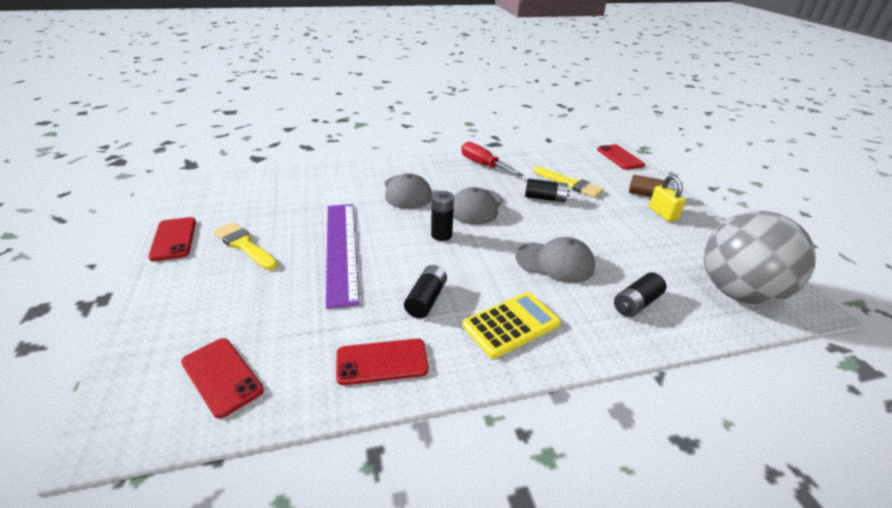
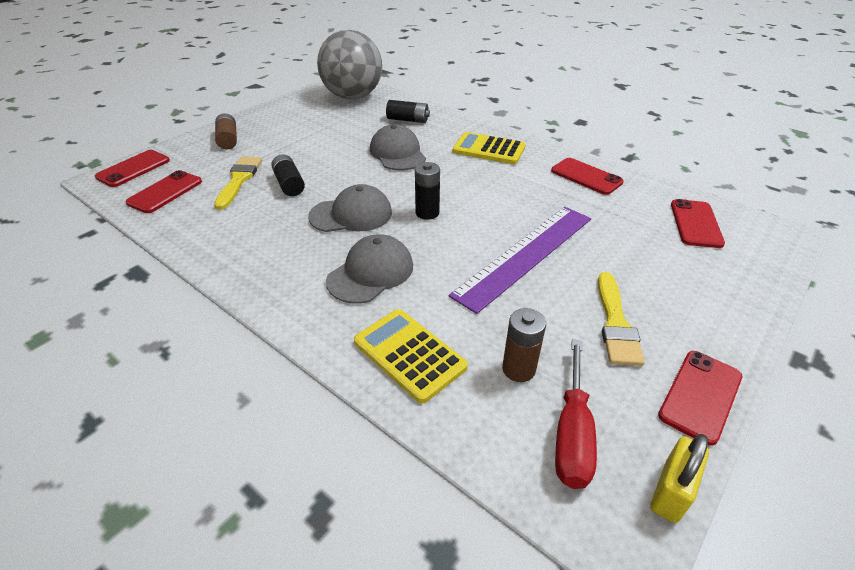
camera: 125 degrees left, 5 degrees up
(280, 201) = (518, 369): none -> brown battery
(336, 180) = (409, 354): none -> yellow calculator
(426, 299) = (515, 185): black battery -> none
(483, 165) = (234, 248): red screwdriver -> red screwdriver (572, 433)
(574, 160) = (165, 192): none -> red phone
(662, 214) = (263, 129): yellow padlock -> yellow padlock (671, 491)

